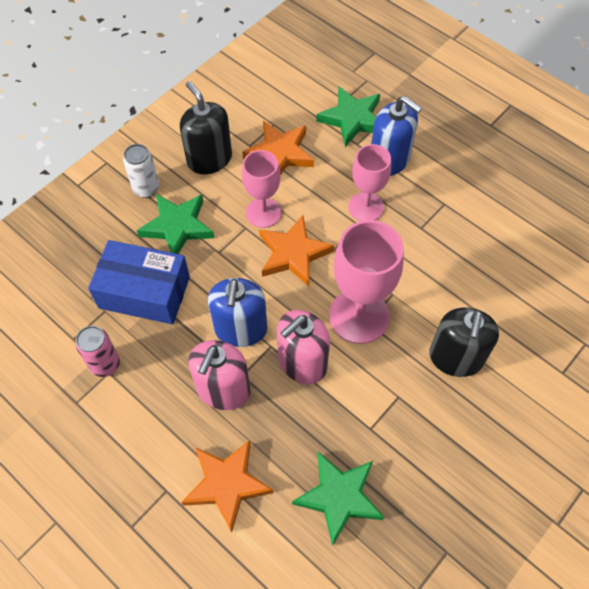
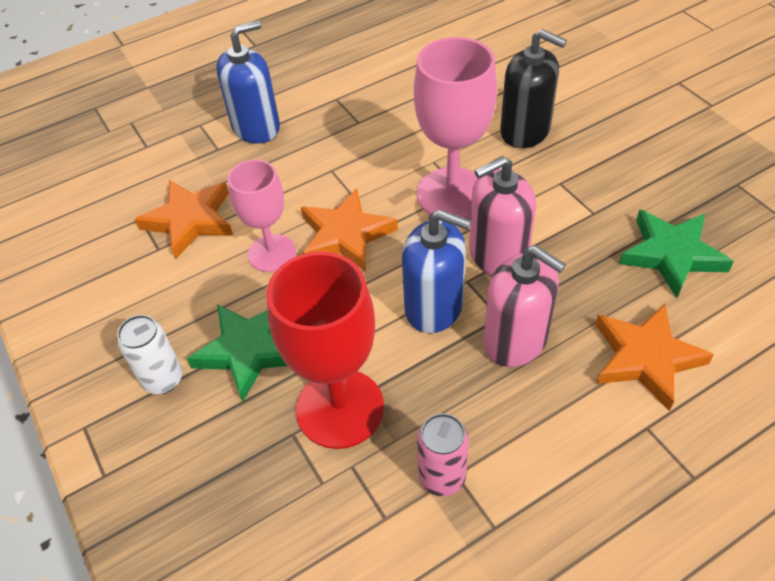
camera: 70 degrees left, 10 degrees down
(144, 292) = (340, 408): blue box -> red goblet
(209, 159) = (155, 295): black soap dispenser -> none
(302, 362) = (497, 255): pink soap dispenser -> pink soap dispenser turned 90 degrees clockwise
(352, 119) = (179, 145): green star -> none
(366, 207) = (310, 159): pink goblet -> none

